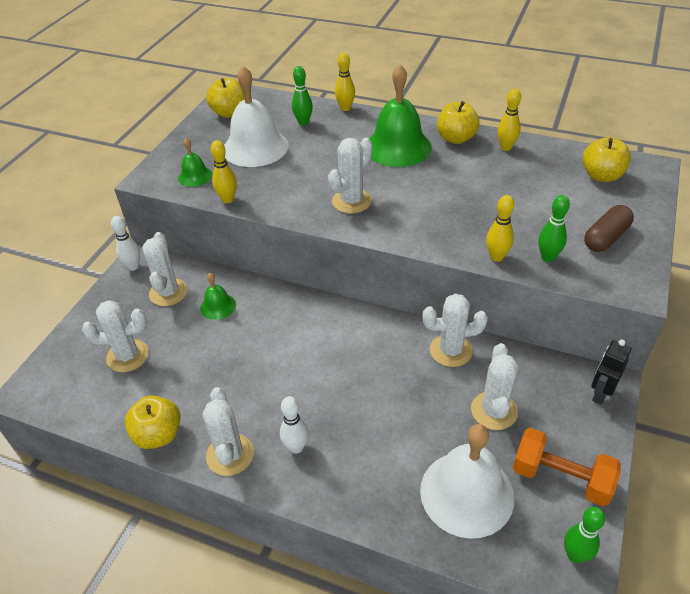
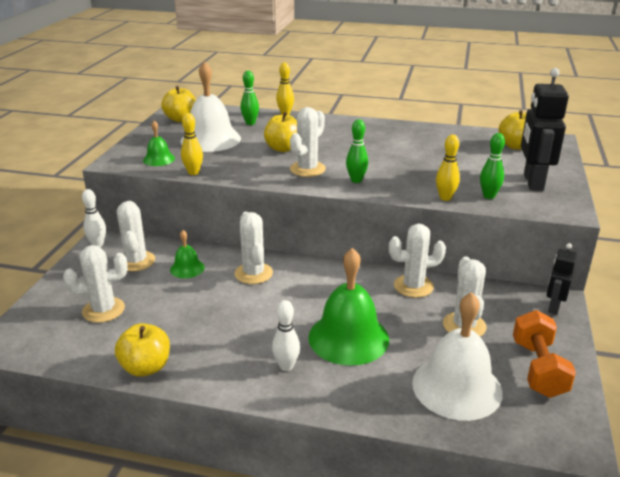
camera: 10 degrees left, 15 degrees down
(230, 455) = (222, 377): white cactus -> white cactus (253, 273)
(397, 147) = (338, 135): green bell -> green bell (348, 338)
(456, 138) = (387, 128): yellow apple -> yellow apple (283, 148)
(506, 147) = (431, 132): yellow bowling pin -> none
(561, 478) = (538, 368): orange dumbbell -> orange dumbbell turned 75 degrees clockwise
(575, 555) = (568, 424): green bowling pin -> green bowling pin (356, 180)
(606, 238) = (532, 182): brown capsule -> black robot

